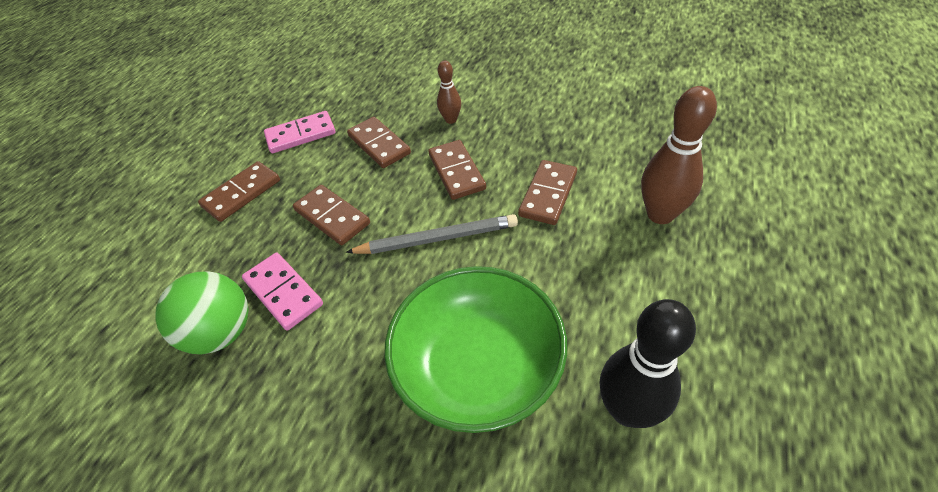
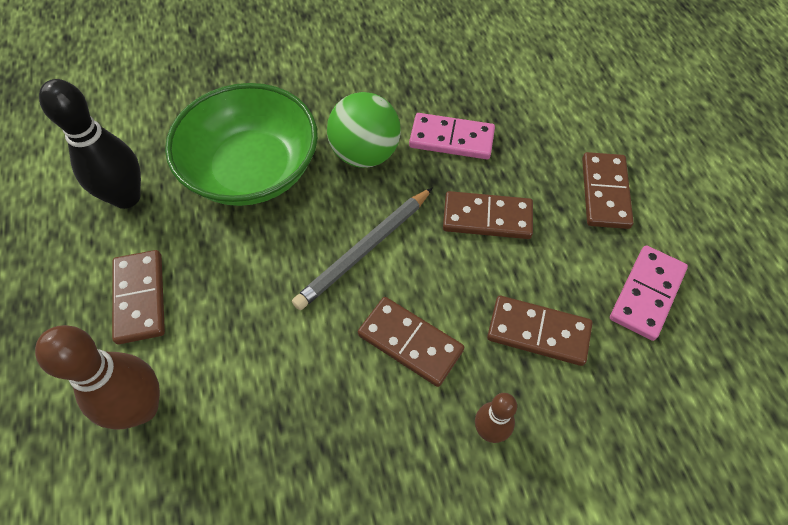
camera: 140 degrees right, 10 degrees up
(222, 332) = (463, 95): green ball -> green ball (365, 154)
(548, 194) = (283, 367): brown domino -> brown domino (140, 298)

